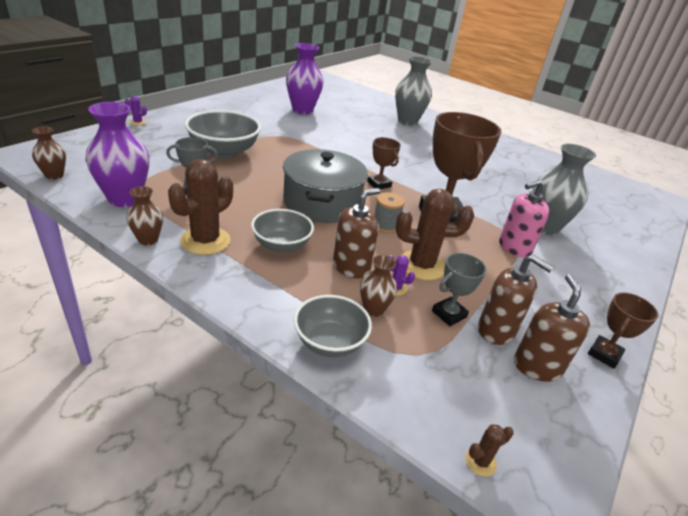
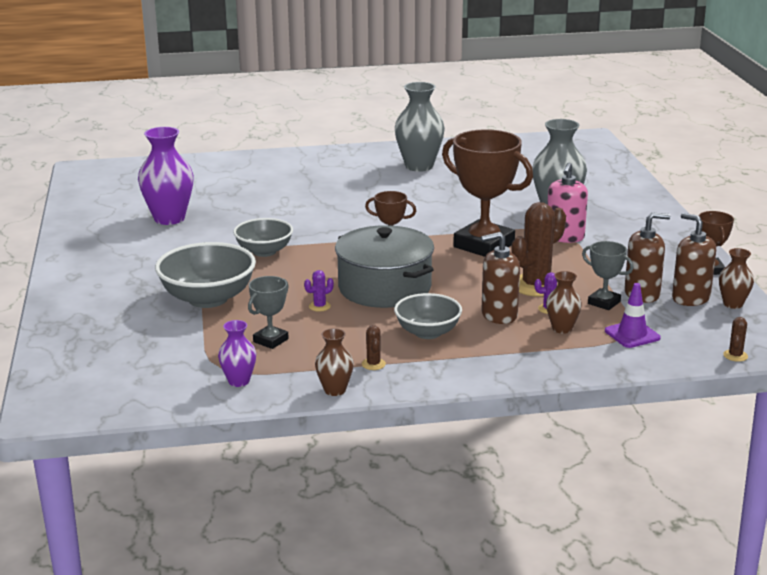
camera: 40 degrees left, 10 degrees down
(54, 175) = (129, 407): brown vase -> brown vase (733, 304)
(125, 199) = (239, 381): purple vase -> purple vase, size x0.54
(138, 122) = (54, 324): purple cactus -> purple cactus (319, 306)
(205, 241) = (373, 364): brown cactus -> brown cactus, size x0.43
(329, 342) = (575, 360): grey bowl -> grey bowl (264, 251)
(351, 267) = (499, 315): brown soap dispenser -> brown soap dispenser turned 105 degrees counterclockwise
(385, 225) = (461, 275): grey spool -> none
(407, 121) = (286, 174): grey vase -> grey vase (419, 166)
(419, 358) = (632, 334): none -> purple traffic cone
(449, 314) = (604, 303): grey trophy -> grey trophy turned 60 degrees counterclockwise

